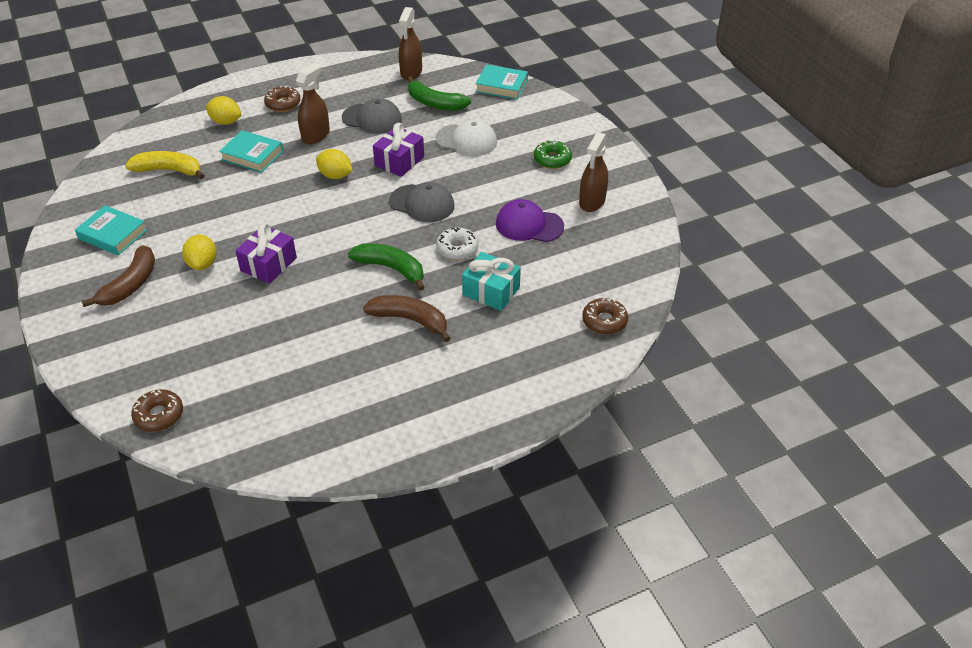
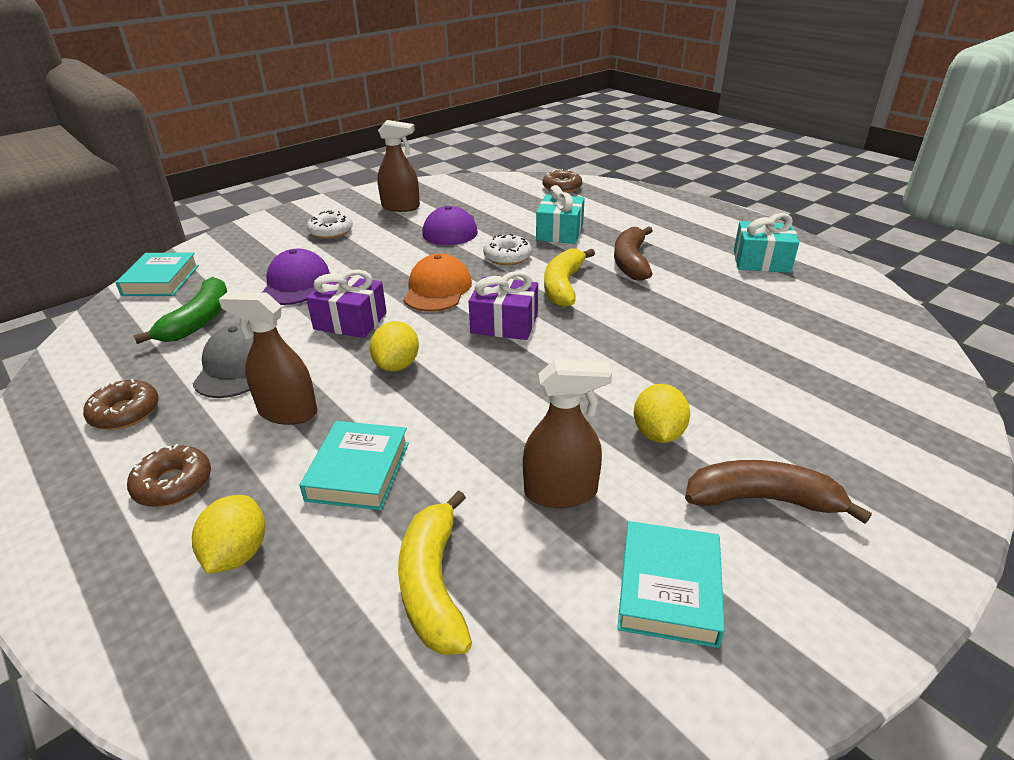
camera: 105 degrees left, 10 degrees down
(159, 415) = (920, 378): brown donut -> brown donut (125, 413)
(203, 264) = (658, 433): yellow lemon -> yellow lemon turned 60 degrees counterclockwise
(268, 264) = (615, 372): purple gift -> purple gift (504, 323)
(365, 410) = (761, 261): none -> turquoise gift
(391, 269) = (563, 286): green banana -> yellow banana
(411, 72) = (96, 358): brown spray bottle -> brown spray bottle (561, 492)
(422, 203) = (437, 289): grey cap -> orange cap
(466, 140) = (296, 283): white cap -> purple cap
(552, 159) = (331, 232): green donut -> white donut

